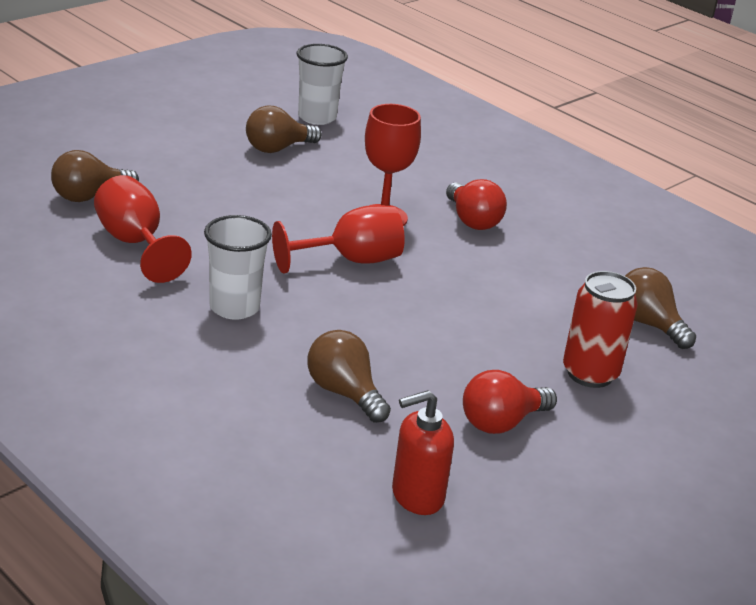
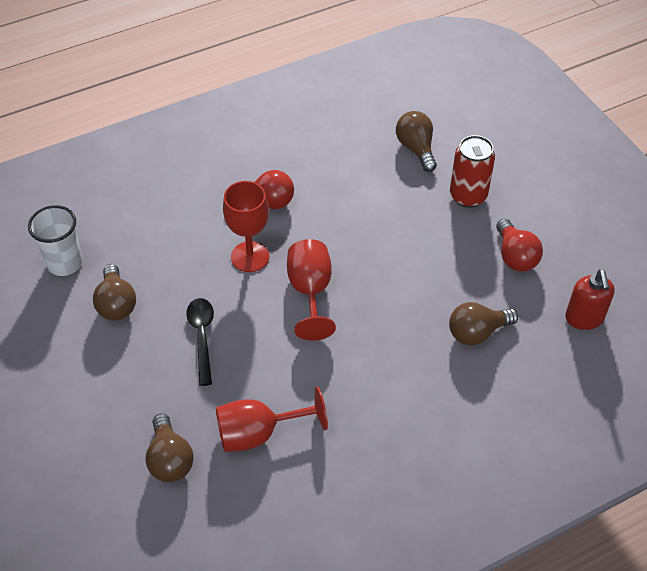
camera: 70 degrees left, 20 degrees up
(234, 307) = (364, 378): white cup -> none
(255, 199) = (202, 336): none -> black spoon
(648, 324) = (416, 148): brown light bulb -> brown light bulb turned 90 degrees clockwise

